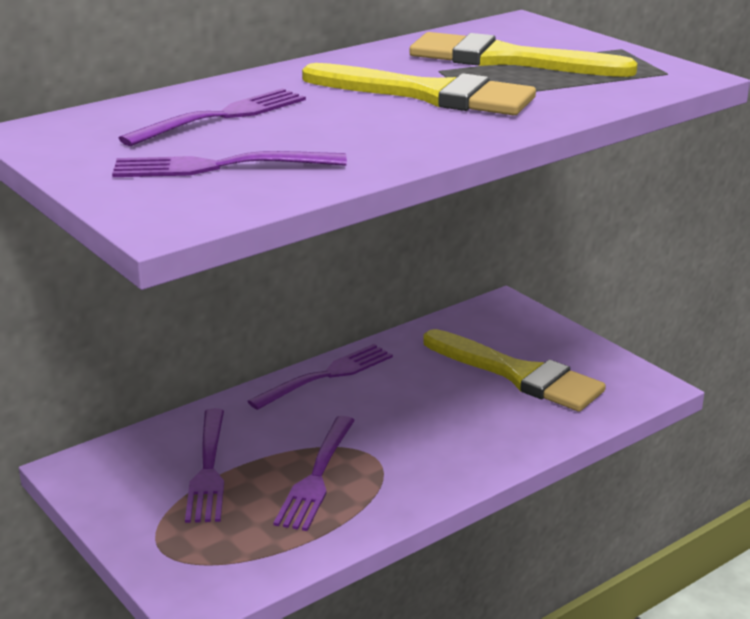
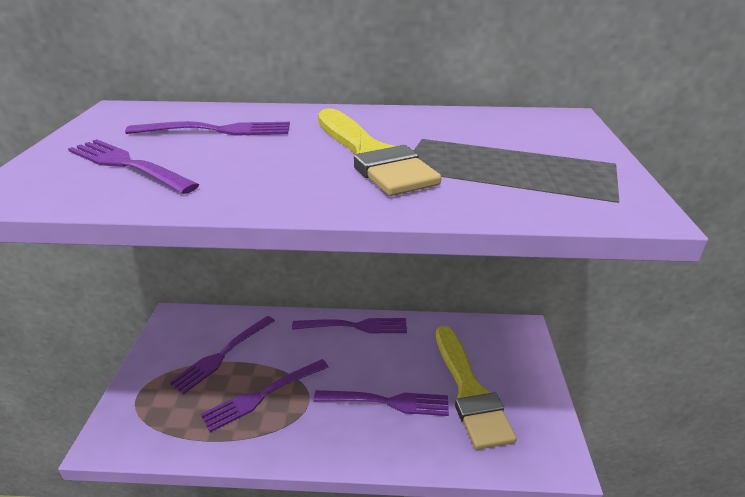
camera: 40 degrees right, 5 degrees up
(454, 419) = (387, 402): none -> purple fork
(506, 60) = (490, 144): yellow brush -> none

